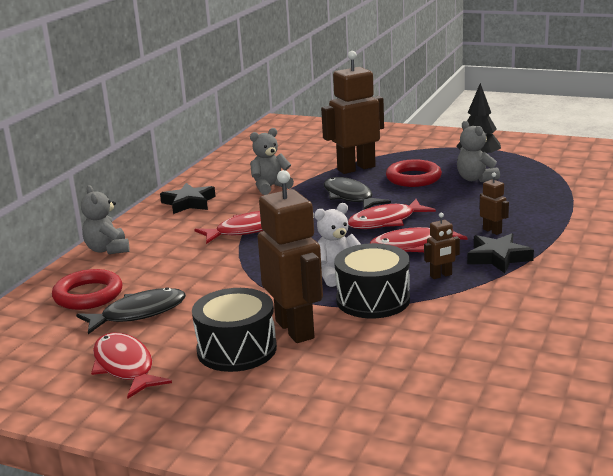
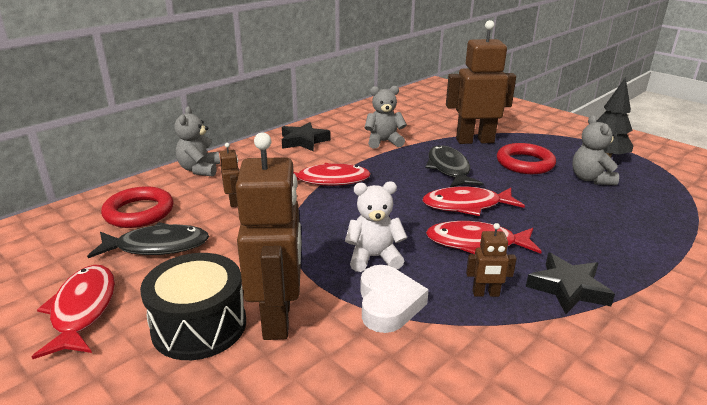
camera: 20 degrees right, 5 degrees up
(373, 300) = (388, 304): black drum -> white heart
(492, 231) = (578, 248): brown robot -> brown robot (234, 202)

